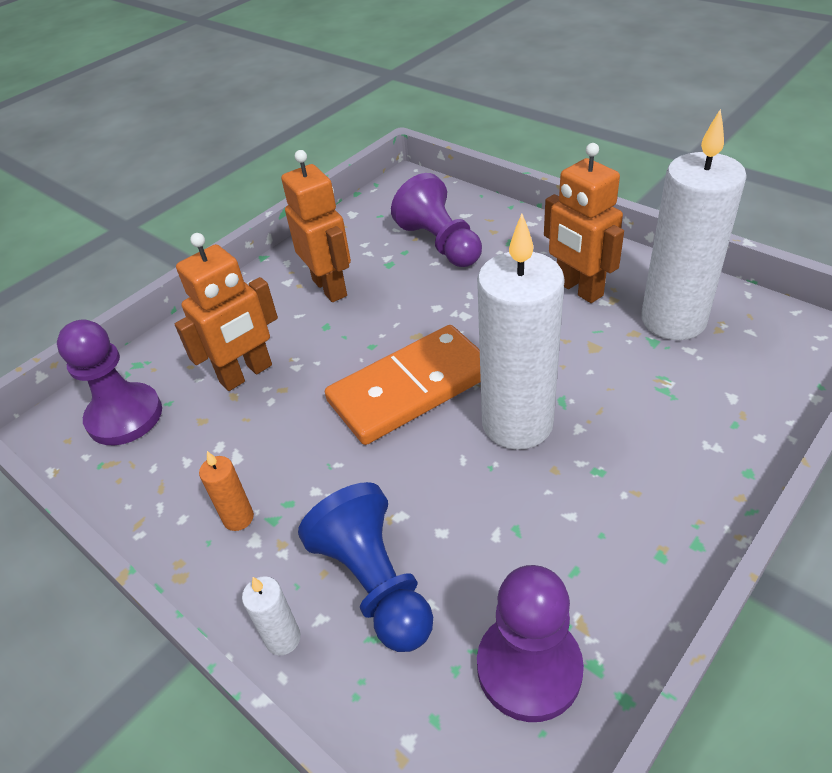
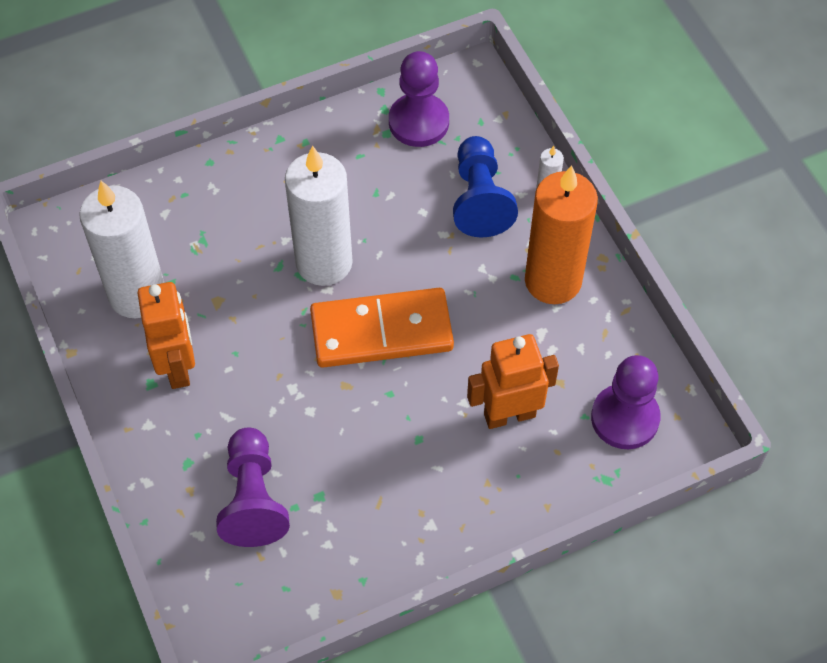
camera: 160 degrees left, 15 degrees up
(238, 518) = (553, 281): orange candle -> orange candle, size x2.44
(330, 287) = (392, 491): orange robot -> none

